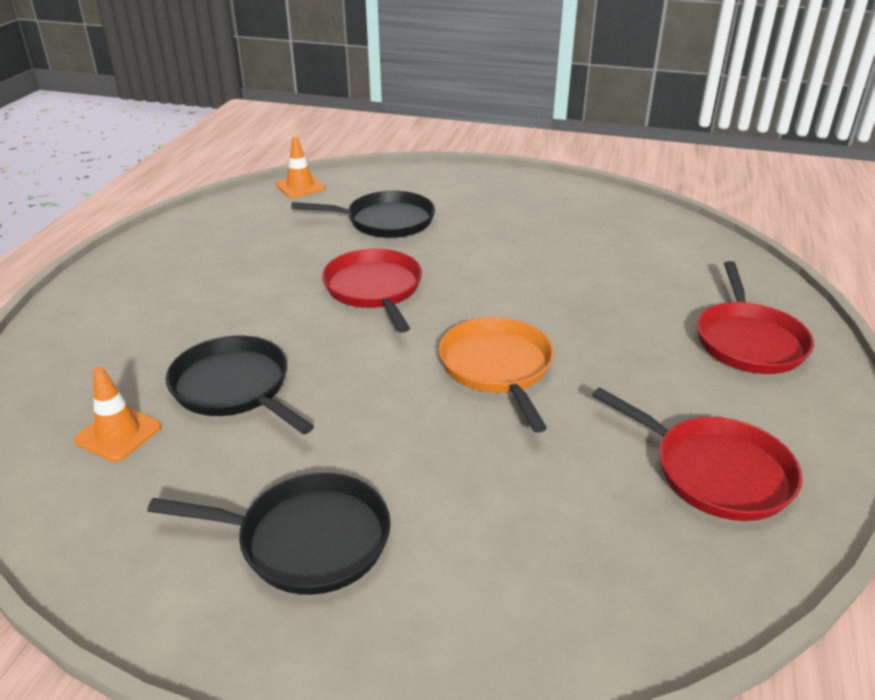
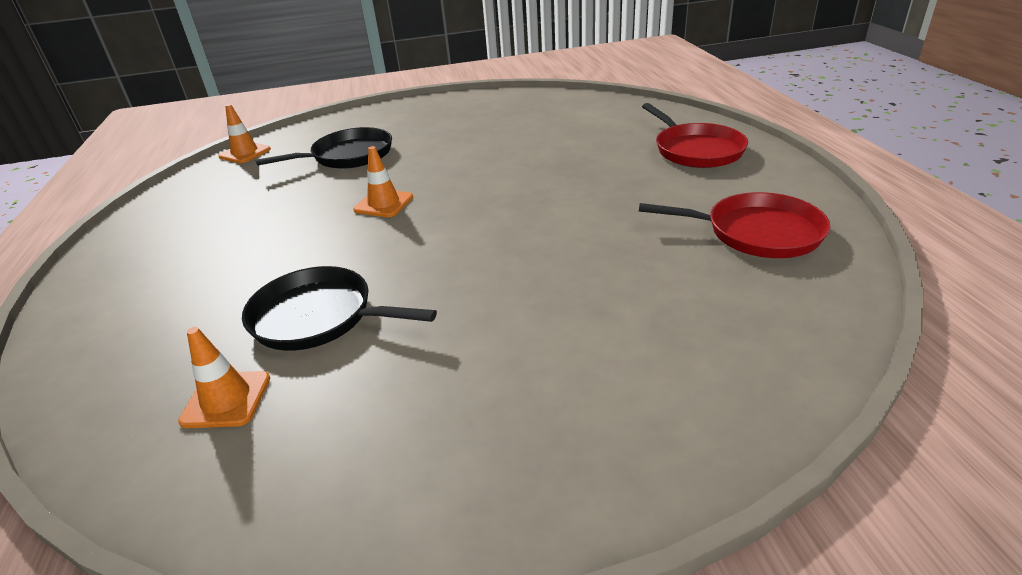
camera: 25 degrees left, 0 degrees up
(307, 540) = (501, 406): black pan -> none
(374, 289) = (383, 203): red pan -> orange traffic cone
(497, 367) = (539, 223): orange pan -> none

